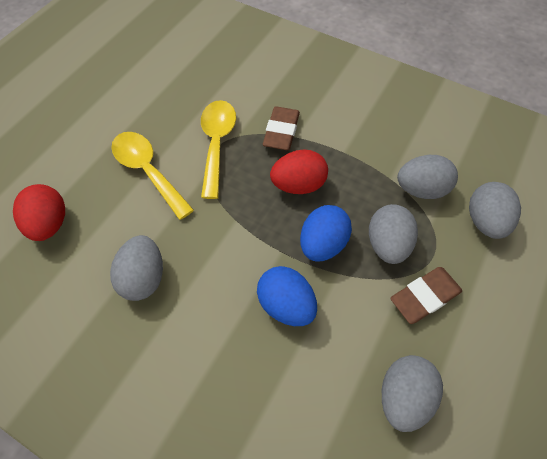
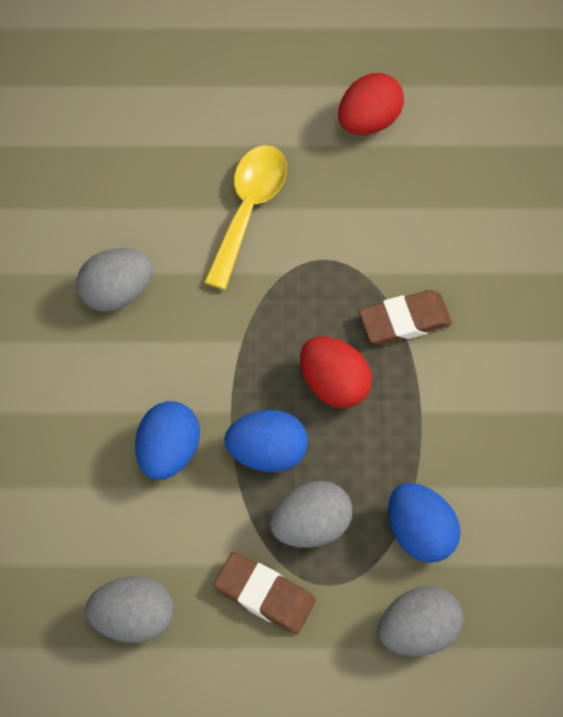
camera: 60 degrees right, 5 degrees up
(50, 224) = (123, 160): red egg -> red egg (369, 120)
(217, 143) = (336, 258): yellow spoon -> none
(421, 189) = (420, 531): grey egg -> blue egg

